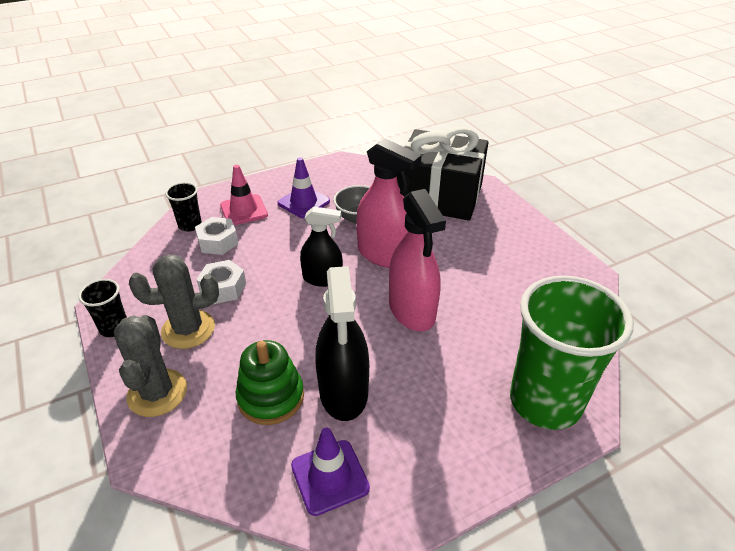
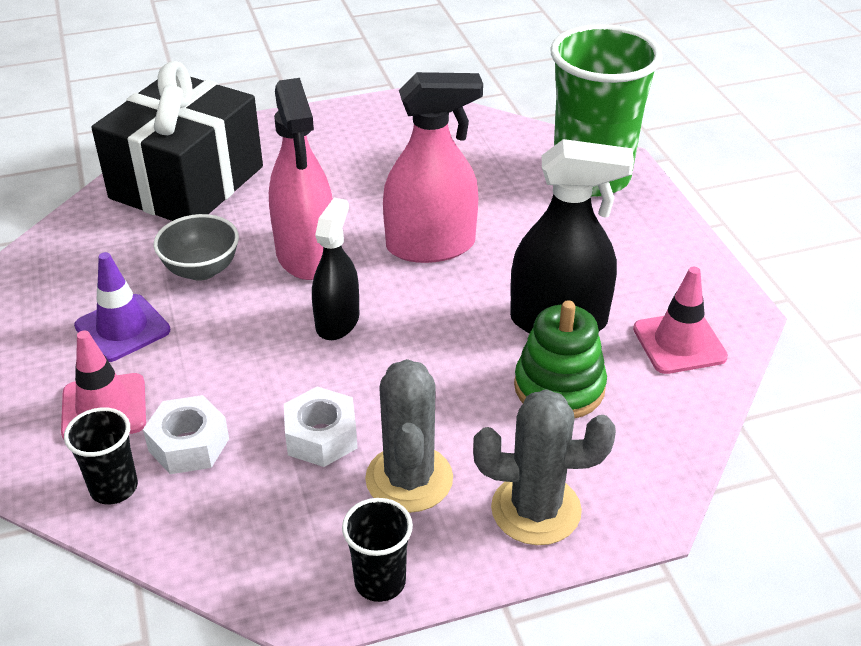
camera: 80 degrees left, 0 degrees up
(330, 477) = (679, 343): purple traffic cone -> pink traffic cone
(384, 254) = (306, 255): pink spray bottle -> pink spray bottle turned 120 degrees clockwise

